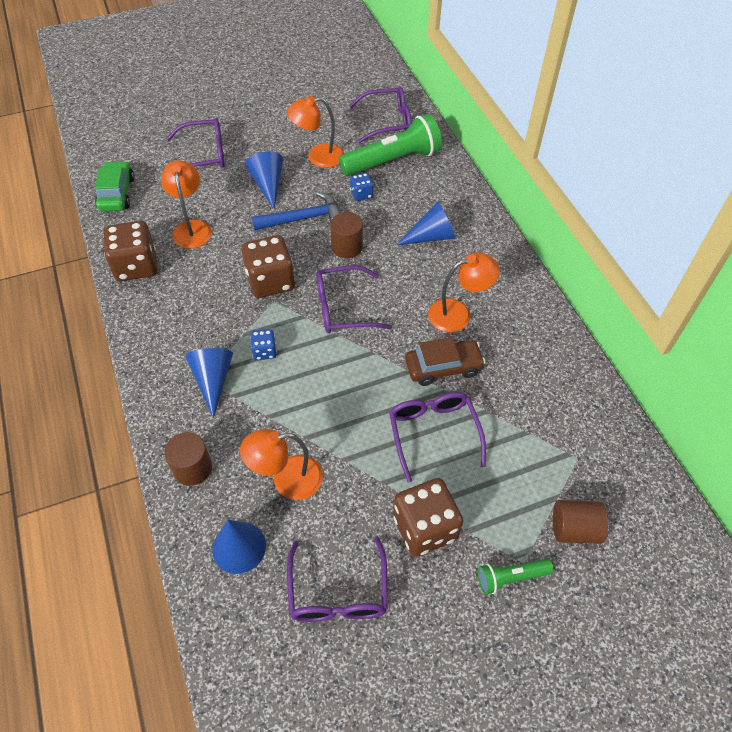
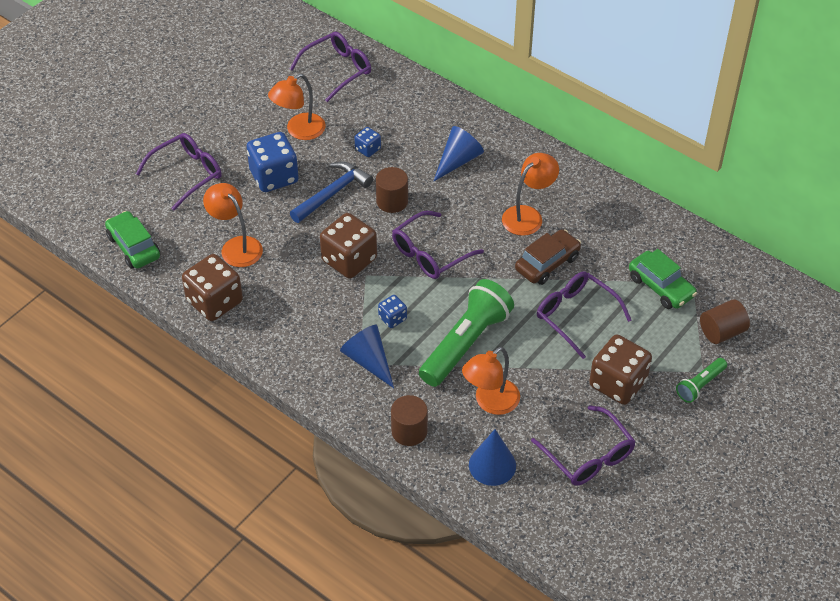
camera: 30 degrees left, 5 degrees down
(268, 185) = (274, 176): blue cone -> blue dice
(393, 160) = (372, 106): green flashlight -> green flashlight (465, 343)
(540, 446) = (661, 287): none -> green car

